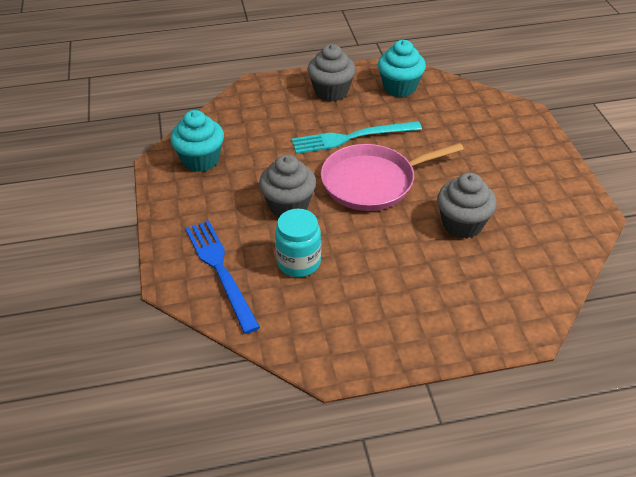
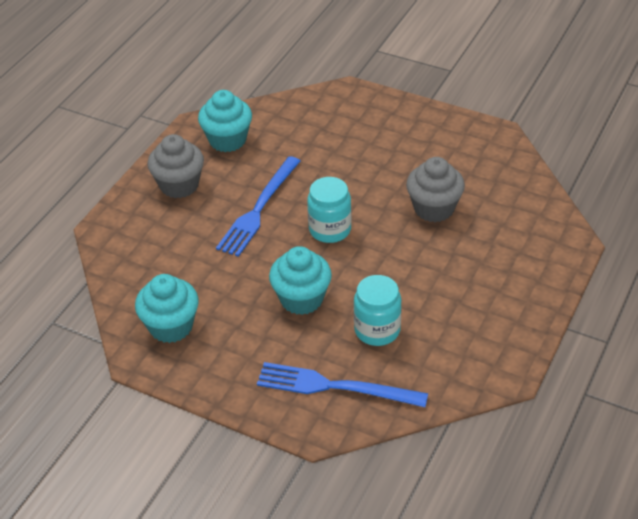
camera: 50 degrees left, 0 degrees up
(288, 206) = (301, 299): grey cupcake -> turquoise cupcake
(351, 137) = (259, 209): turquoise fork -> blue fork
(372, 182) = (330, 229): pink pan -> turquoise jar

